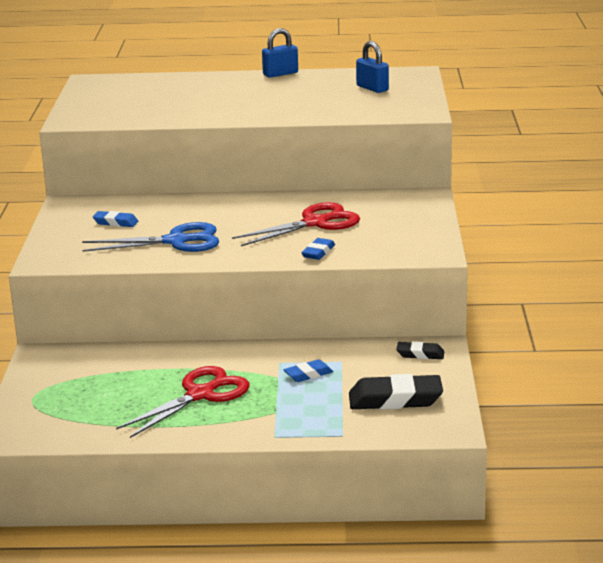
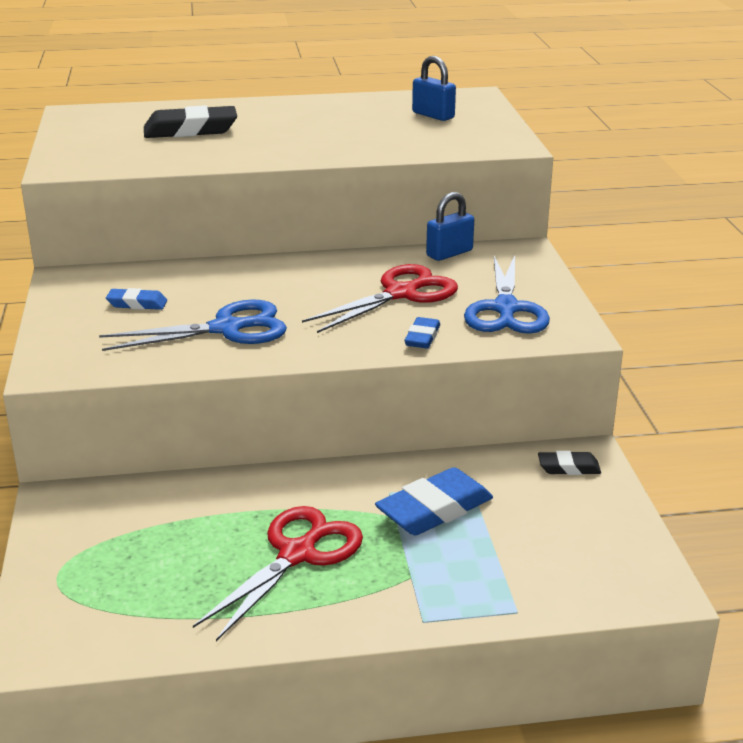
camera: 10 degrees left, 5 degrees up
(280, 74) = (312, 100): blue padlock -> blue padlock (449, 253)
(308, 374) = (434, 510): blue eraser -> blue eraser, size x1.86
(390, 236) = (505, 309): none -> blue scissors
(395, 400) = (565, 544): black eraser -> black eraser (190, 130)

